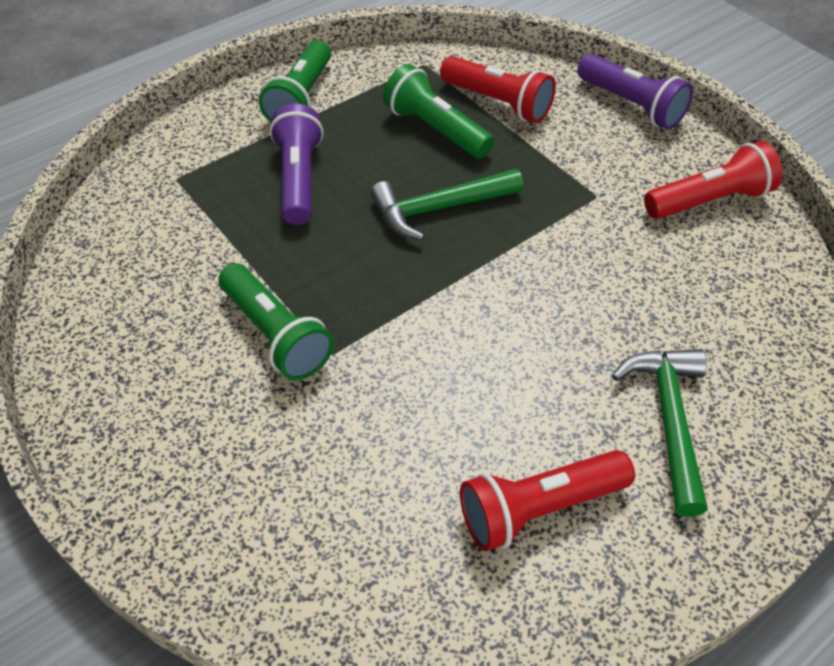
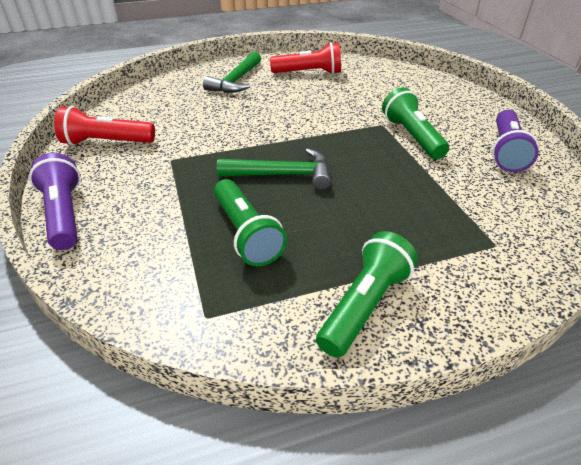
camera: 160 degrees left, 10 degrees down
(299, 179) = (383, 219): purple flashlight -> purple flashlight (506, 151)
(498, 103) = (171, 246): red flashlight -> none

